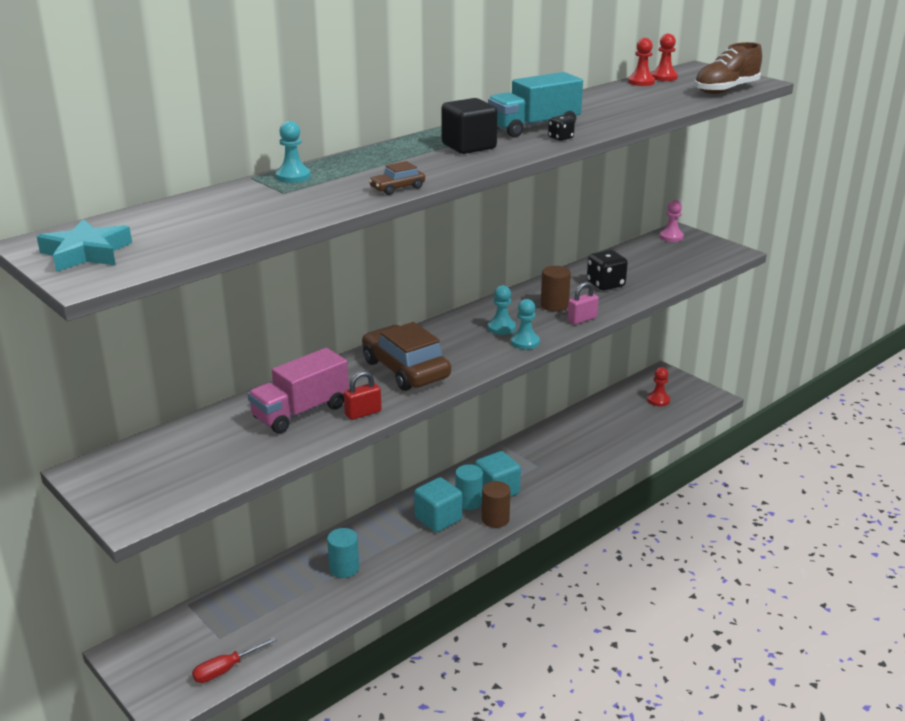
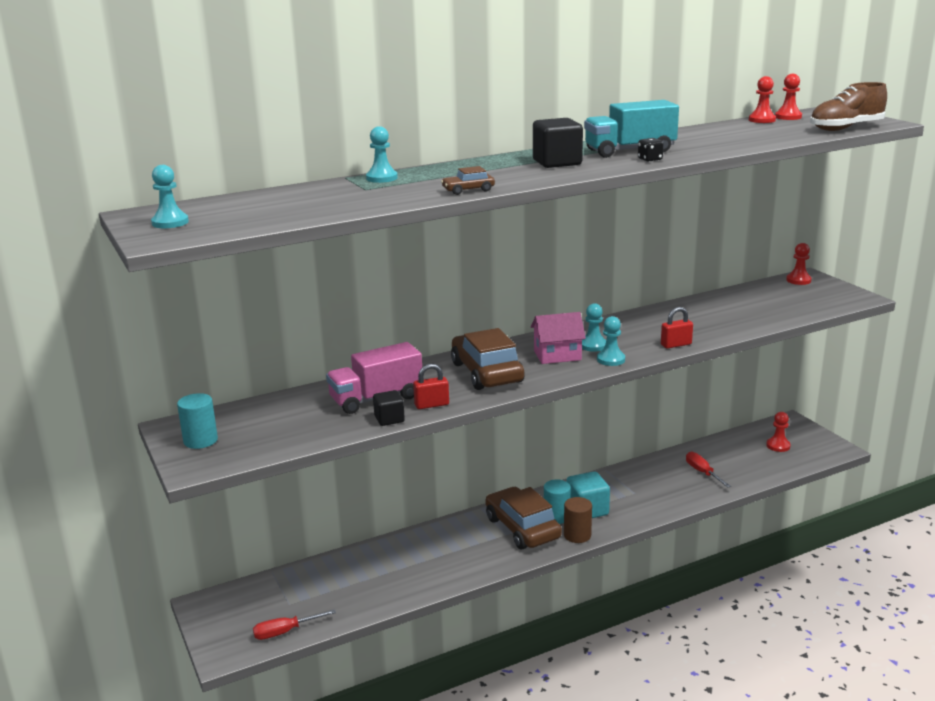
camera: 15 degrees right, 5 degrees down
(86, 253) = (170, 223): turquoise star -> turquoise pawn
(325, 435) = (389, 419): none -> black cube
(344, 568) = (420, 560): turquoise cylinder -> turquoise cylinder (200, 440)
(438, 519) = (522, 528): turquoise cube -> brown car
(470, 342) = (557, 355): none -> pink house
(554, 305) = (653, 331): brown cylinder -> none
(582, 319) = (676, 345): pink padlock -> red padlock
(596, 436) = (702, 472): none -> red screwdriver
(605, 284) = (713, 317): black dice -> none
(671, 237) = (798, 280): pink pawn -> red pawn

